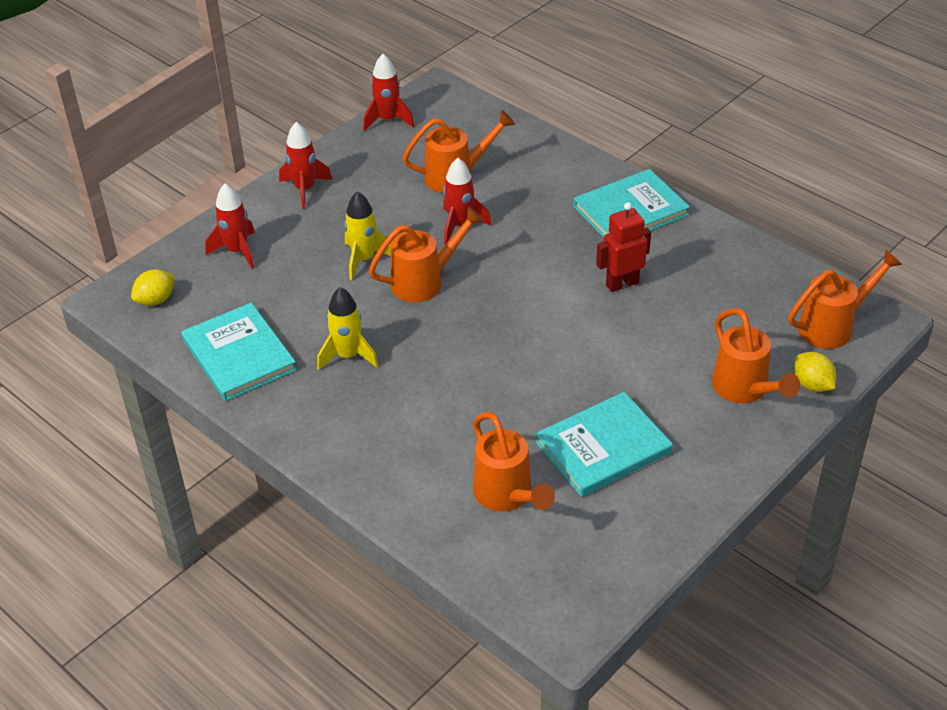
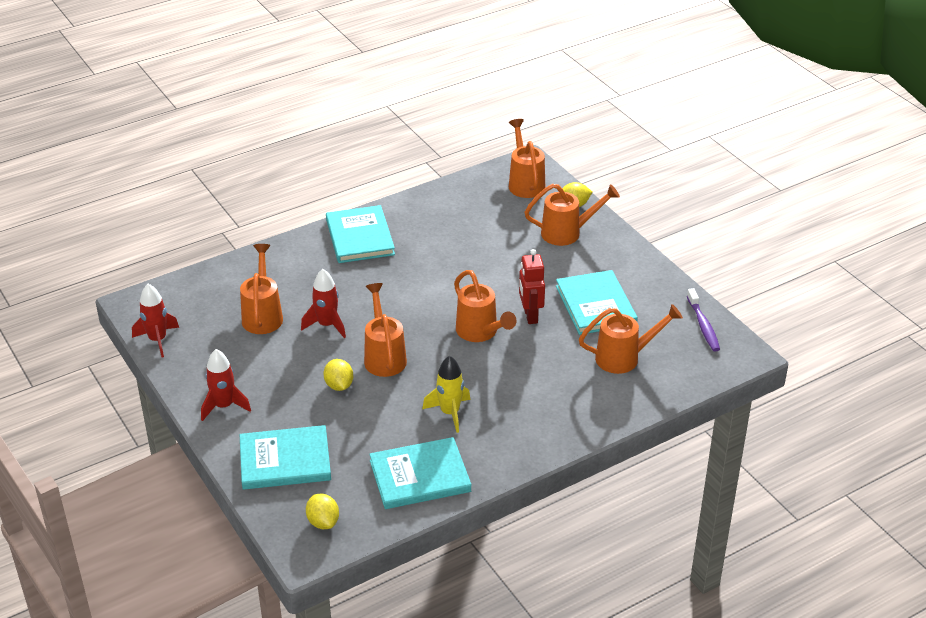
camera: 75 degrees left, 5 degrees down
(237, 251) = (285, 461): red rocket -> turquoise book
(364, 259) = (339, 385): yellow rocket -> yellow lemon
(500, 350) = (480, 332): none -> orange watering can
(612, 571) = (703, 325): none -> purple toothbrush
(622, 284) = (438, 260): red robot -> red robot (530, 316)

